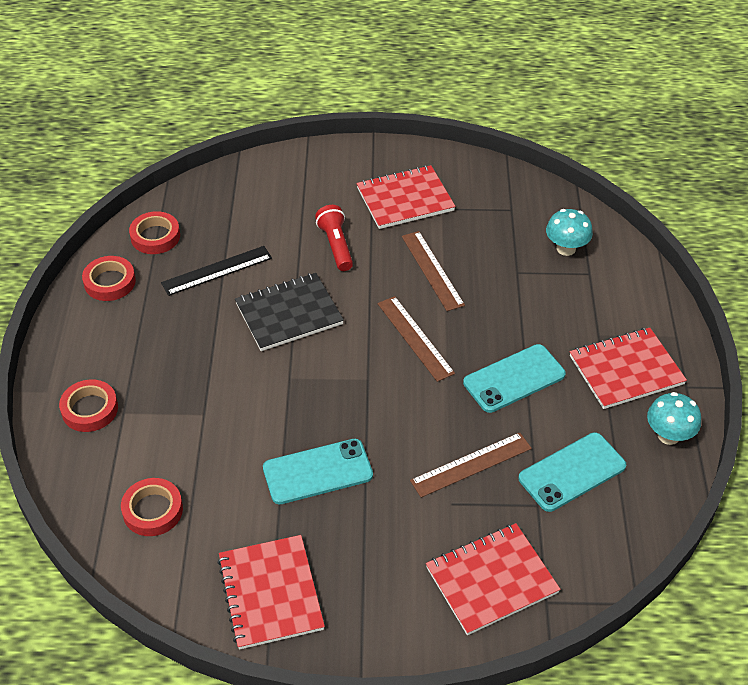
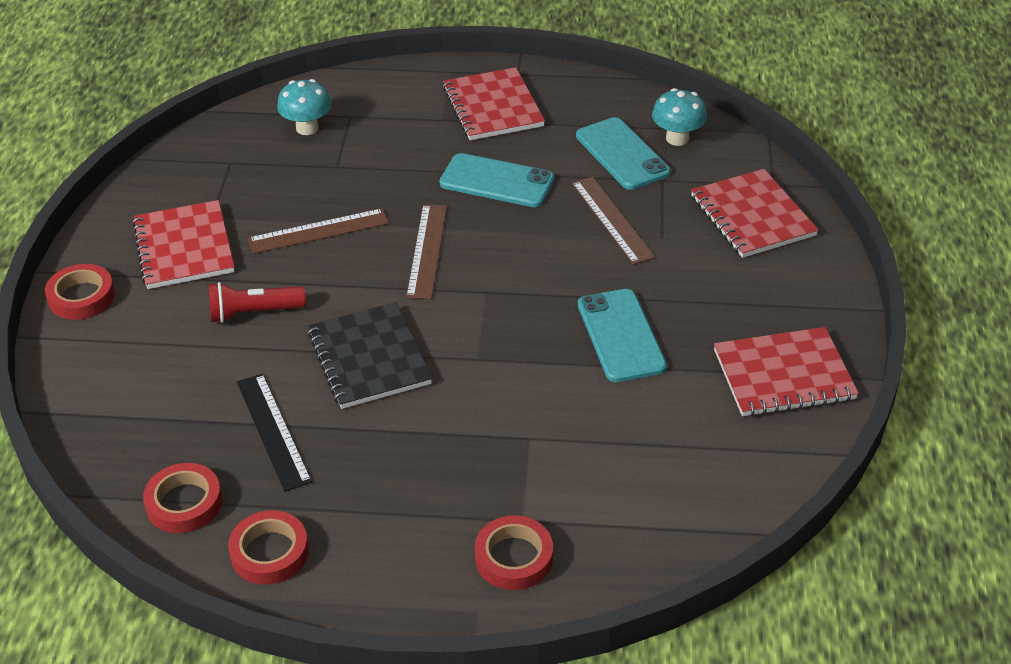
camera: 85 degrees left, 5 degrees down
(153, 510) = (678, 481): red tape -> red tape (81, 297)
(415, 338) = (427, 250): brown ruler -> brown ruler turned 60 degrees counterclockwise
(514, 378) = (497, 181): turquoise phone -> turquoise phone turned 45 degrees counterclockwise
(668, 435) = (578, 91): turquoise mushroom -> turquoise mushroom (677, 138)

